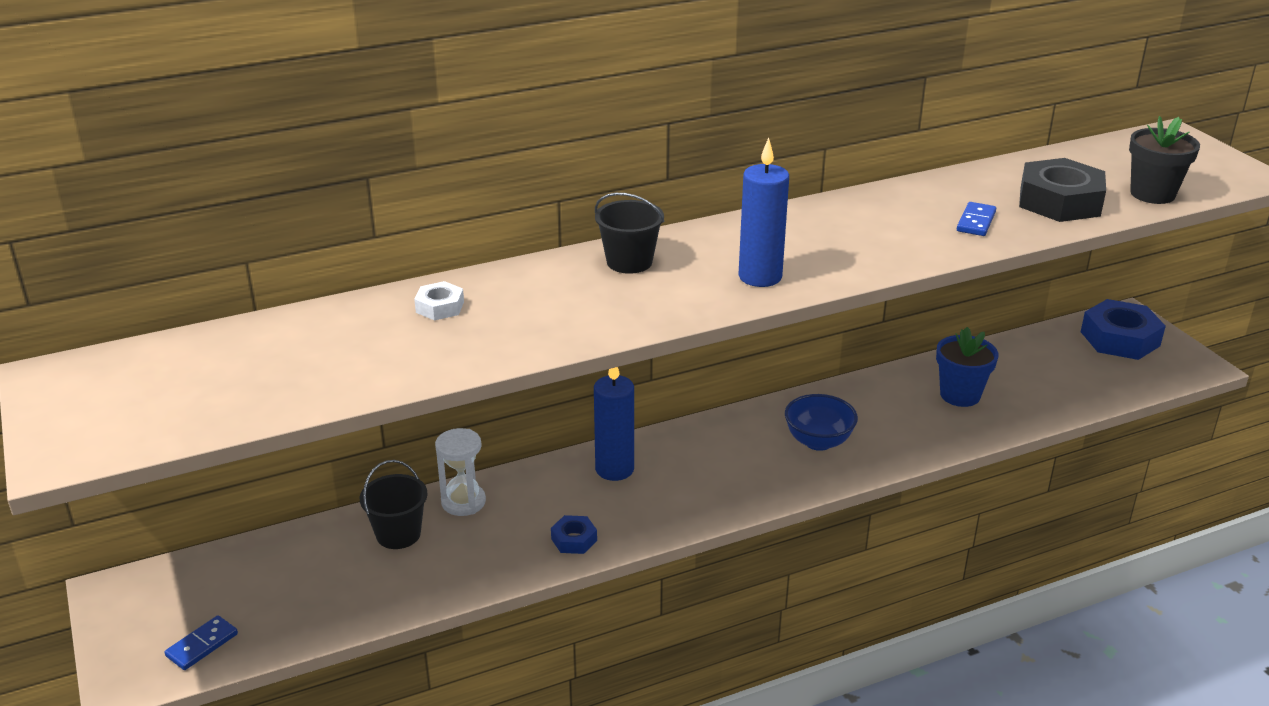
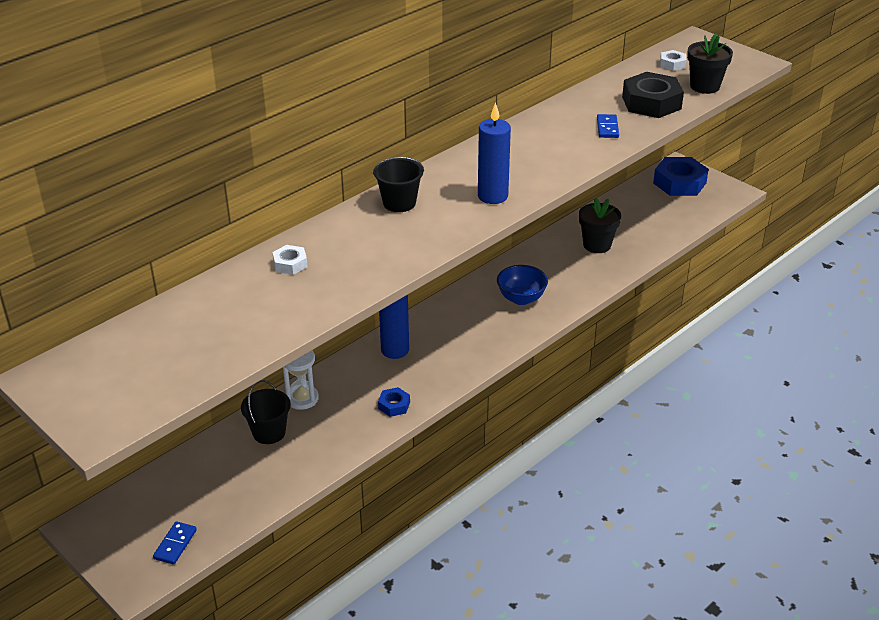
camera: 20 degrees left, 5 degrees up
(960, 395) = (597, 245): blue flower pot -> black flower pot
(1118, 159) = (672, 64): none -> white nut

